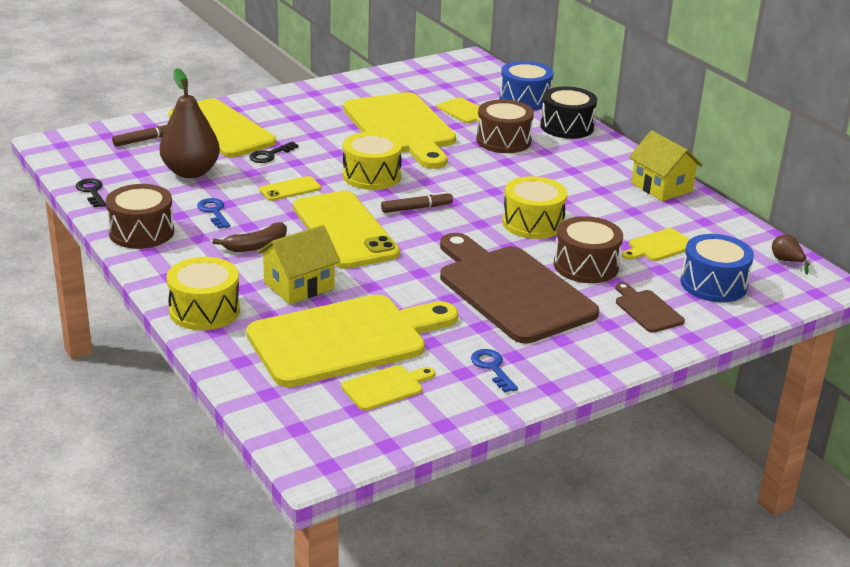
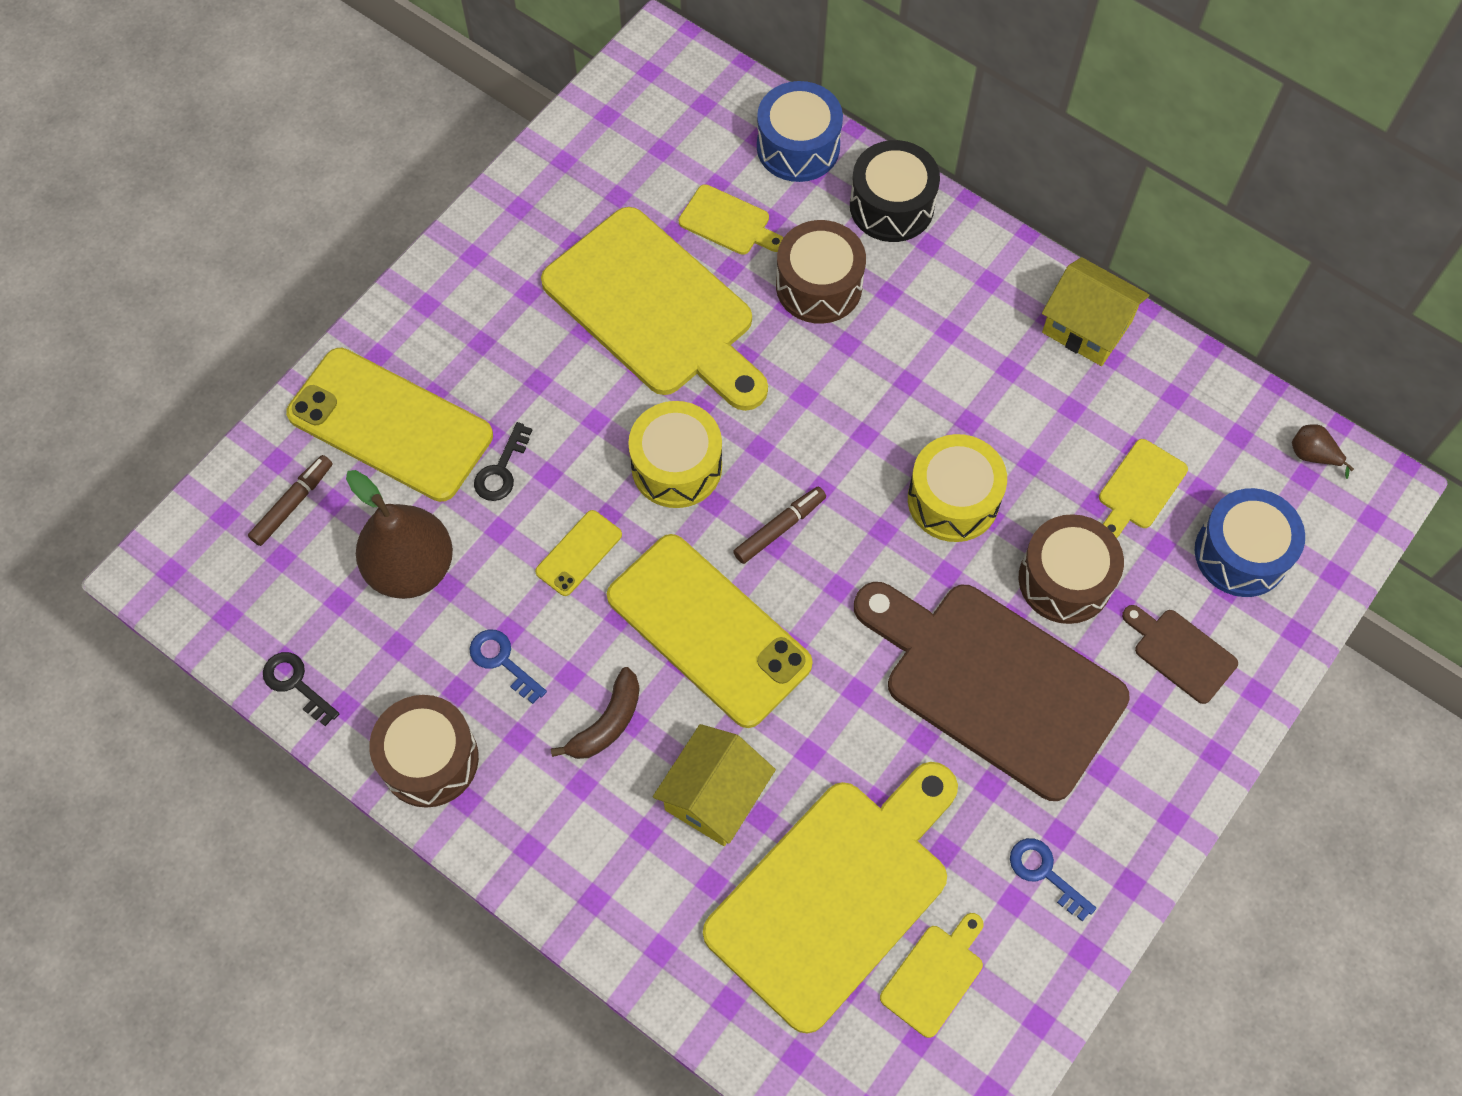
camera: 20 degrees left, 35 degrees up
(204, 310) = (620, 911): yellow drum -> none

